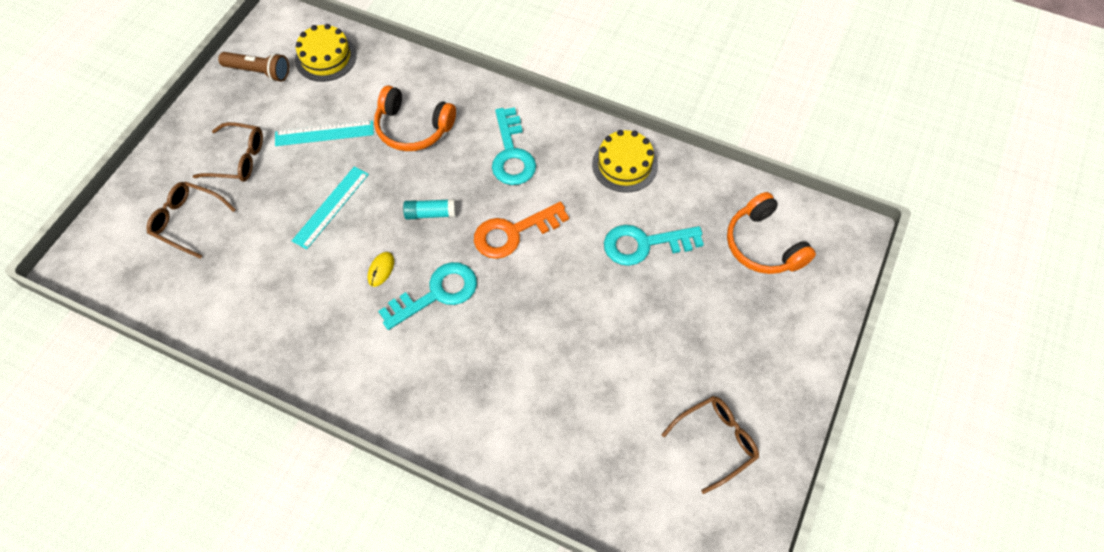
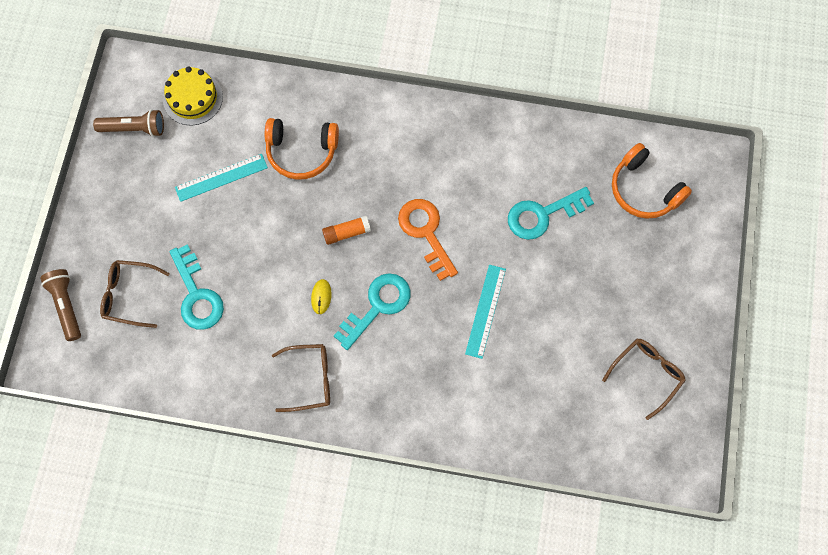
camera: 15 degrees left, 10 degrees up
(122, 216) = (66, 305): none -> brown flashlight
(238, 159) = (151, 223): brown glasses -> brown glasses (310, 379)
(331, 207) = (254, 249): turquoise ruler -> turquoise ruler (485, 311)
(430, 214) = (346, 233): turquoise glue stick -> orange glue stick
(512, 154) = (400, 156): turquoise key -> turquoise key (197, 295)
(513, 233) = (426, 233): orange key -> orange key turned 105 degrees clockwise
(624, 164) = (504, 142): yellow cake -> none

